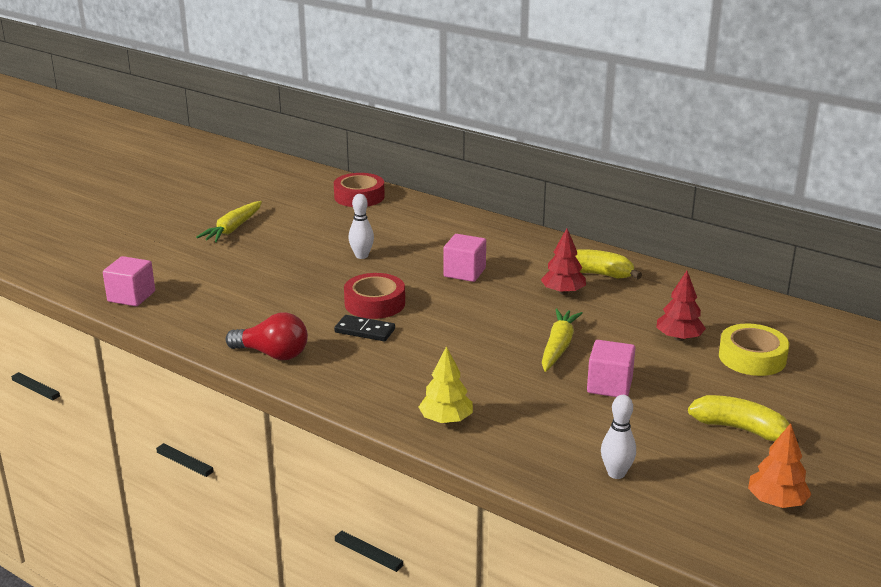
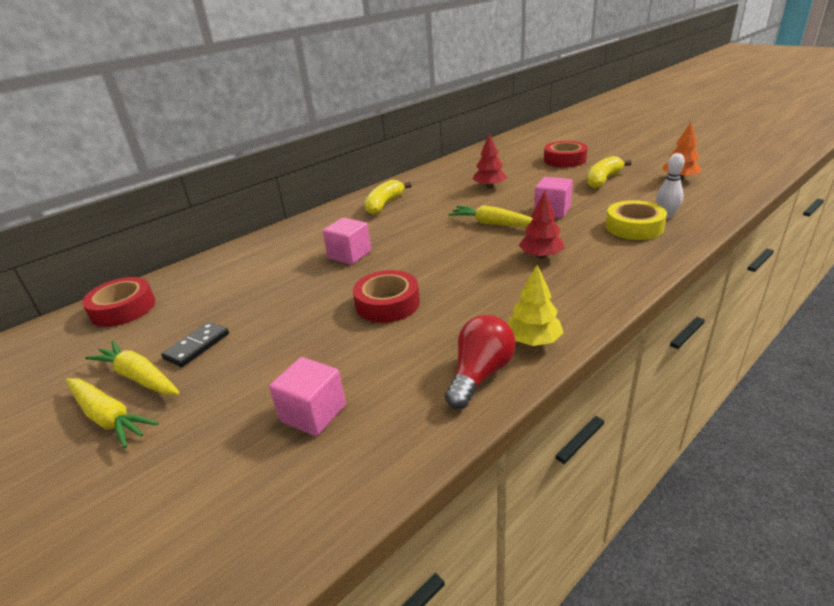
camera: 75 degrees left, 5 degrees up
(131, 296) = (256, 540): pink cube -> pink cube (313, 413)
(273, 227) = (139, 377): none -> yellow carrot
(361, 256) = (275, 309): white bowling pin -> none
(365, 331) = (443, 310): black domino -> black domino (197, 346)
(446, 420) = (608, 273): yellow tree -> yellow tree (533, 341)
(563, 292) = (407, 217): red tree -> red tree (541, 256)
(752, 358) = (518, 170): yellow tape -> yellow tape (634, 227)
(820, 397) = (564, 160): none -> red tape

